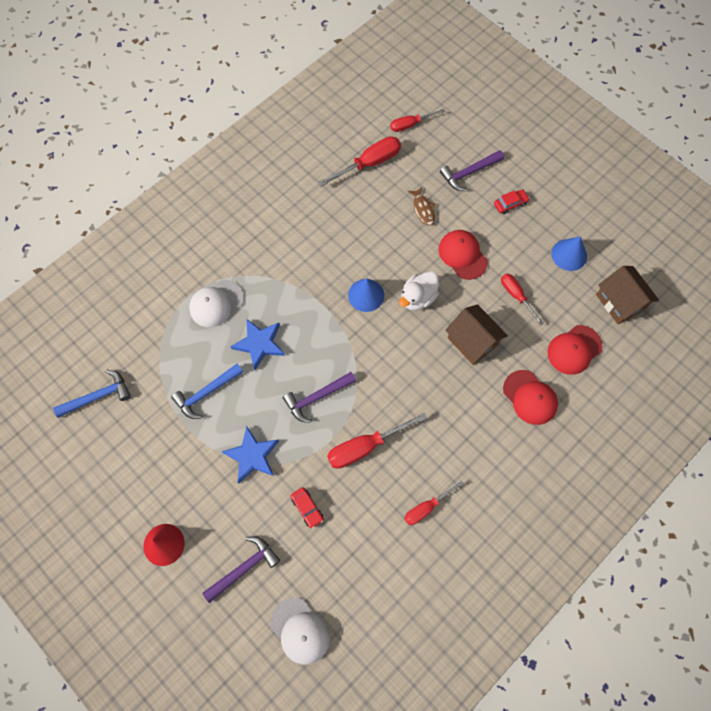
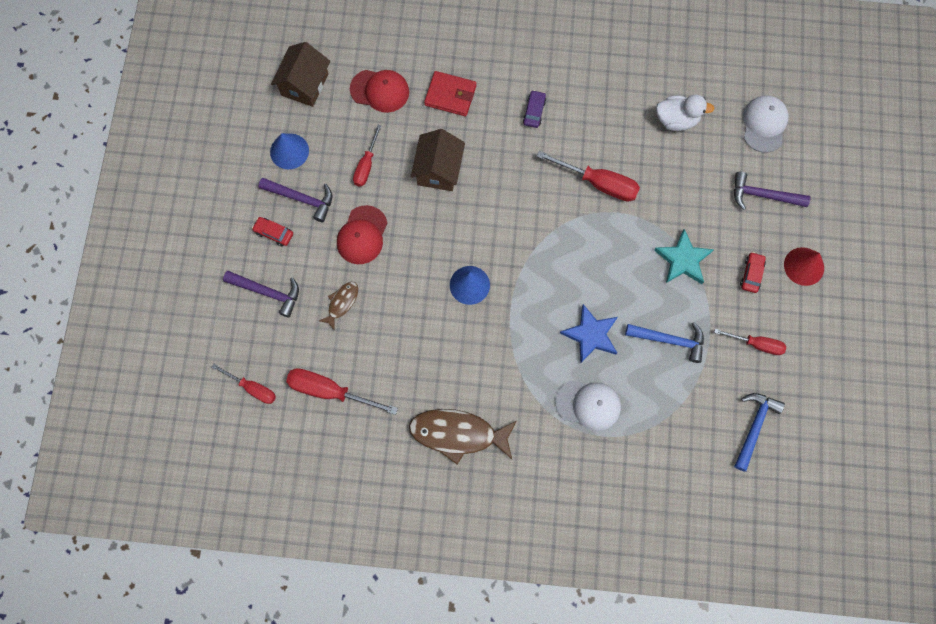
camera: 130 degrees left, 5 degrees up
(98, 396) = (754, 427): blue hammer -> blue hammer turned 90 degrees clockwise
(252, 456) = (683, 260): blue star -> turquoise star
(274, 213) = (458, 434): none -> brown fish
(307, 508) = (682, 187): red car -> red car (751, 274)
(317, 397) = (593, 250): purple hammer -> purple hammer (301, 199)
(418, 298) = (435, 241): white duck -> white duck (676, 120)
(426, 508) = (603, 106): red screwdriver -> red screwdriver (756, 344)
(465, 449) = (534, 112): none -> purple car
(530, 397) = (450, 95): red cap -> red wallet

